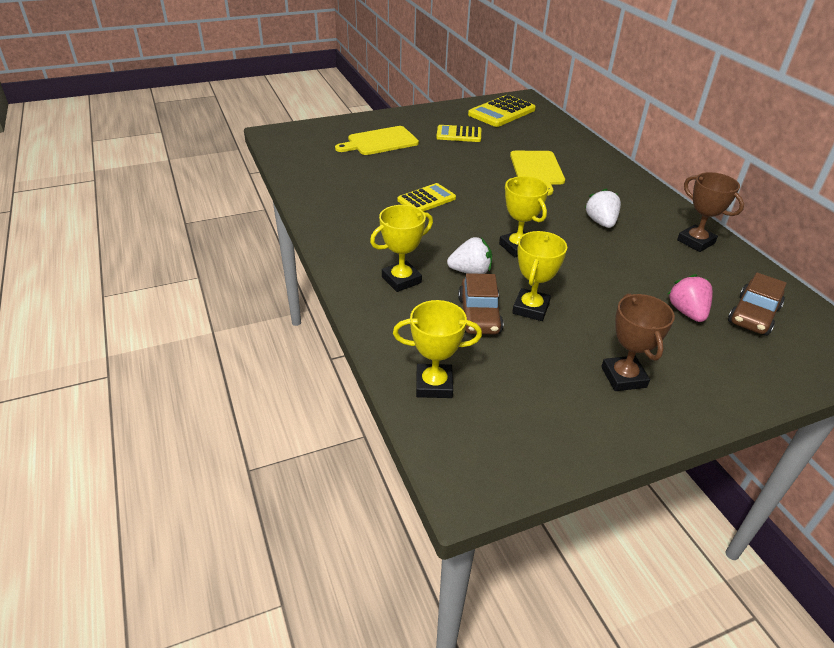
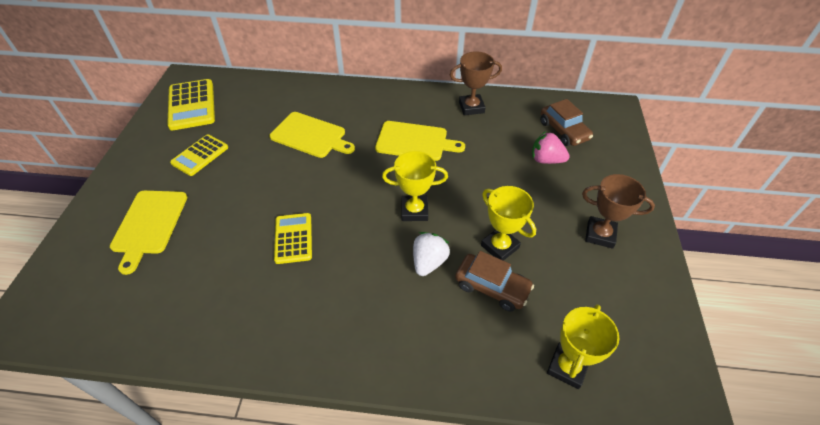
camera: 60 degrees left, 10 degrees up
(401, 280) = (411, 323): yellow trophy -> none
(601, 222) = (415, 141): white strawberry -> yellow cutting board

